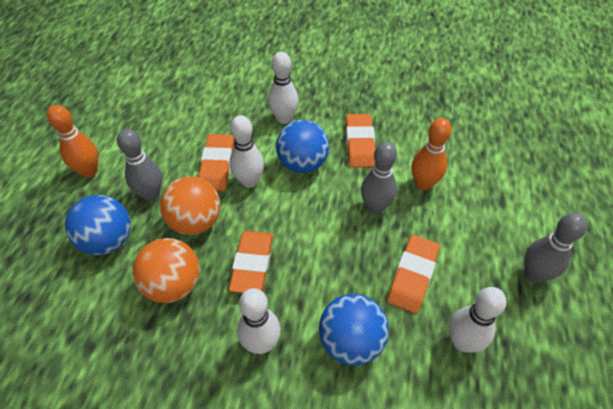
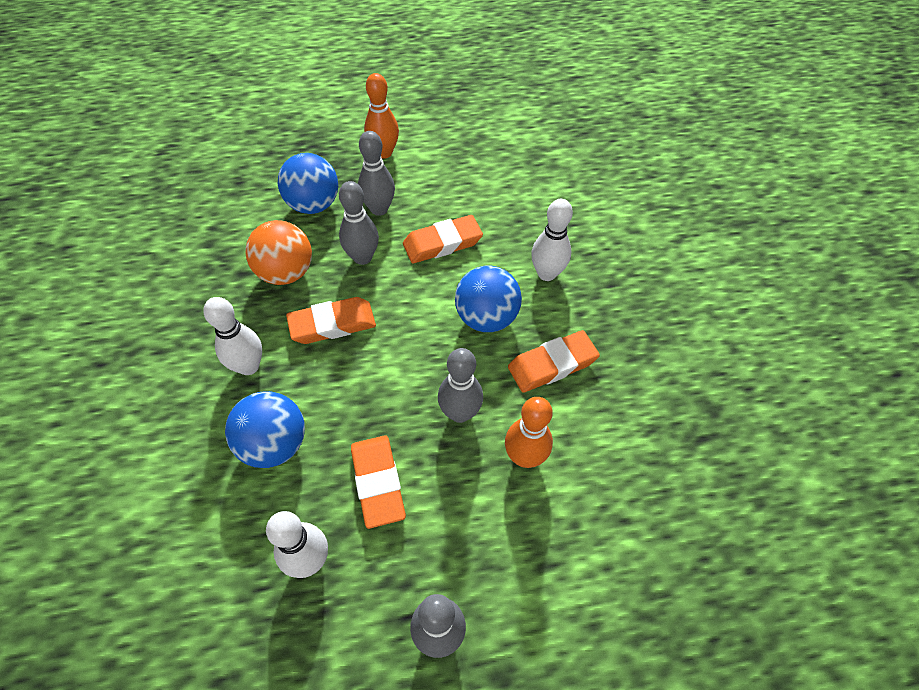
camera: 65 degrees right, 5 degrees up
(196, 222) = (362, 257): orange ball -> grey bowling pin
(249, 181) = (435, 279): white bowling pin -> none
(412, 276) = (378, 482): orange eraser -> orange eraser turned 75 degrees clockwise

